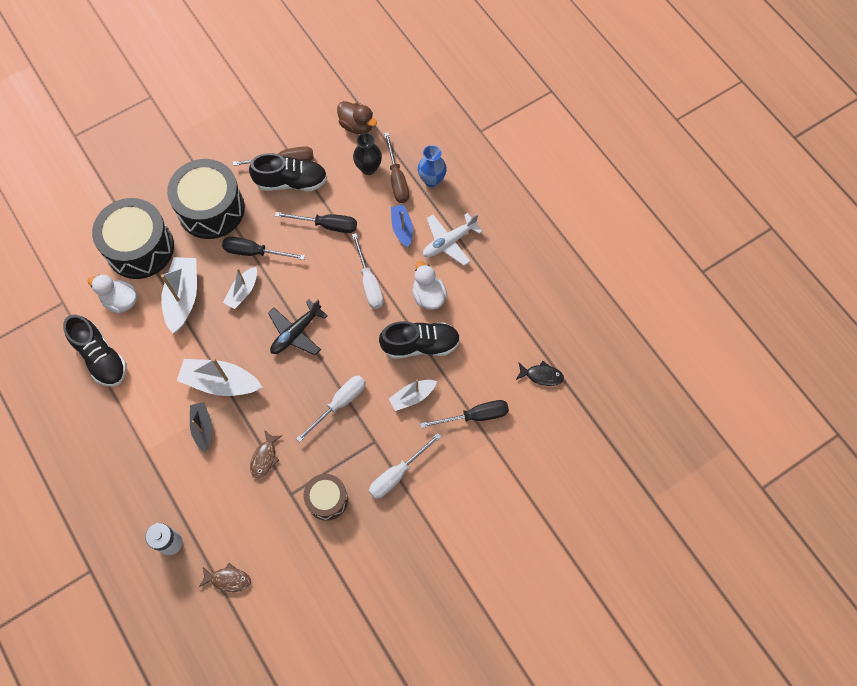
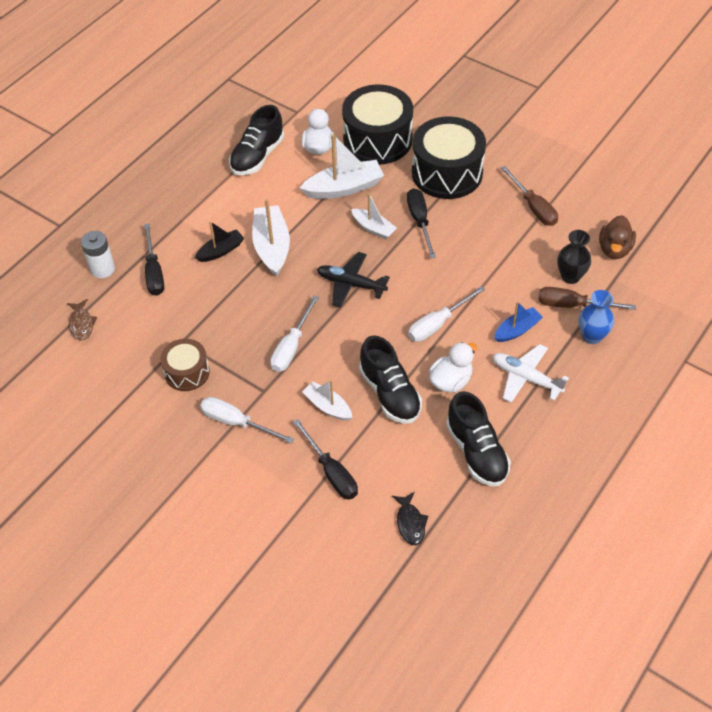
camera: 70 degrees right, 15 degrees down
(243, 291) = (373, 228): white boat -> white boat turned 150 degrees counterclockwise
(264, 457) = (210, 307): brown fish -> none
(291, 182) = (514, 220): black shoe -> black shoe (476, 452)
(327, 225) = (482, 266): black screwdriver -> black screwdriver (154, 272)
(339, 404) = (291, 346): white screwdriver -> white screwdriver turned 90 degrees clockwise
(397, 179) = (573, 305): brown screwdriver -> brown screwdriver turned 45 degrees clockwise

